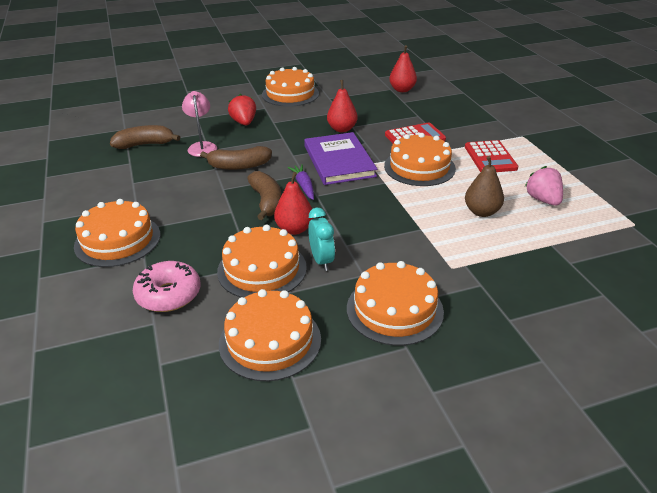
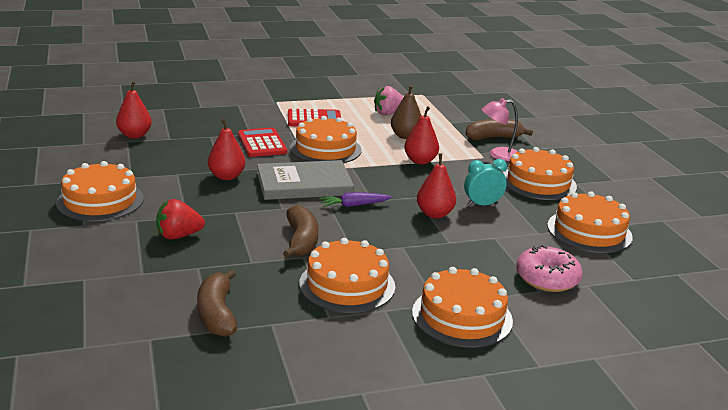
camera: 90 degrees left, 10 degrees down
(202, 146) = (240, 266): pink lamp -> pink lamp (498, 155)
(262, 269) = (499, 232): orange cake -> orange cake (347, 285)
(266, 202) = (384, 226): brown banana -> brown banana (493, 138)
(339, 161) = (304, 184): purple book -> grey book
(417, 221) = (420, 161): none -> red pear

